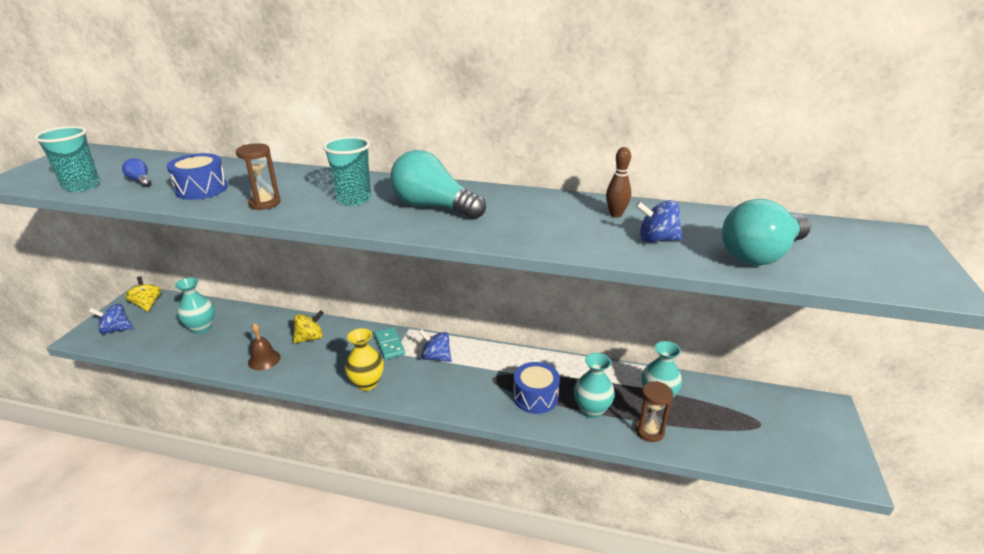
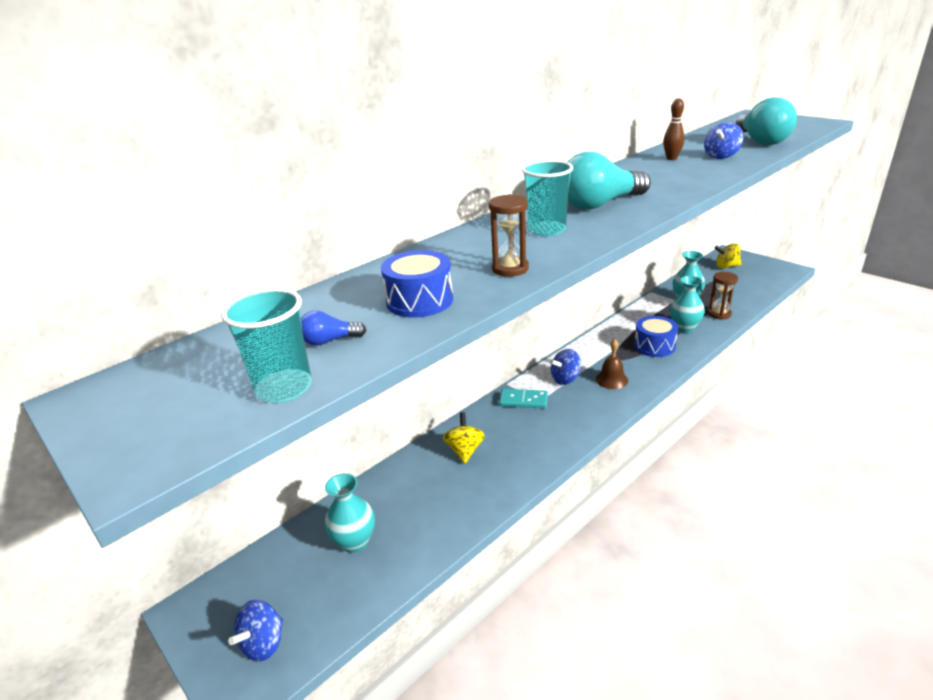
camera: 55 degrees left, 0 degrees up
(147, 304) = (227, 599): yellow spinning top -> yellow spinning top (726, 266)
(264, 360) = (476, 492): brown bell -> brown bell (611, 379)
(367, 383) = (575, 427): yellow vase -> none

